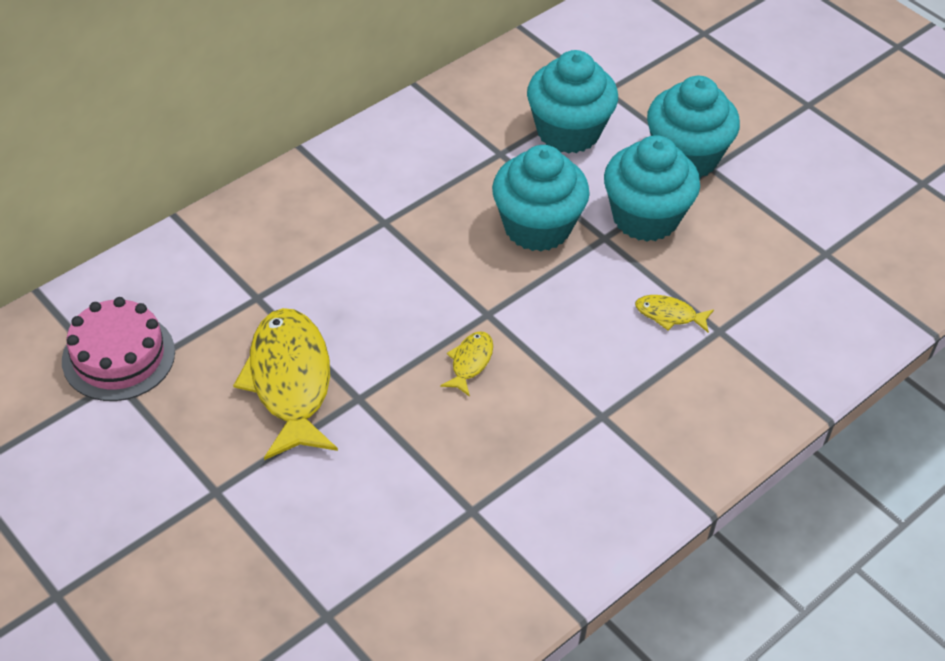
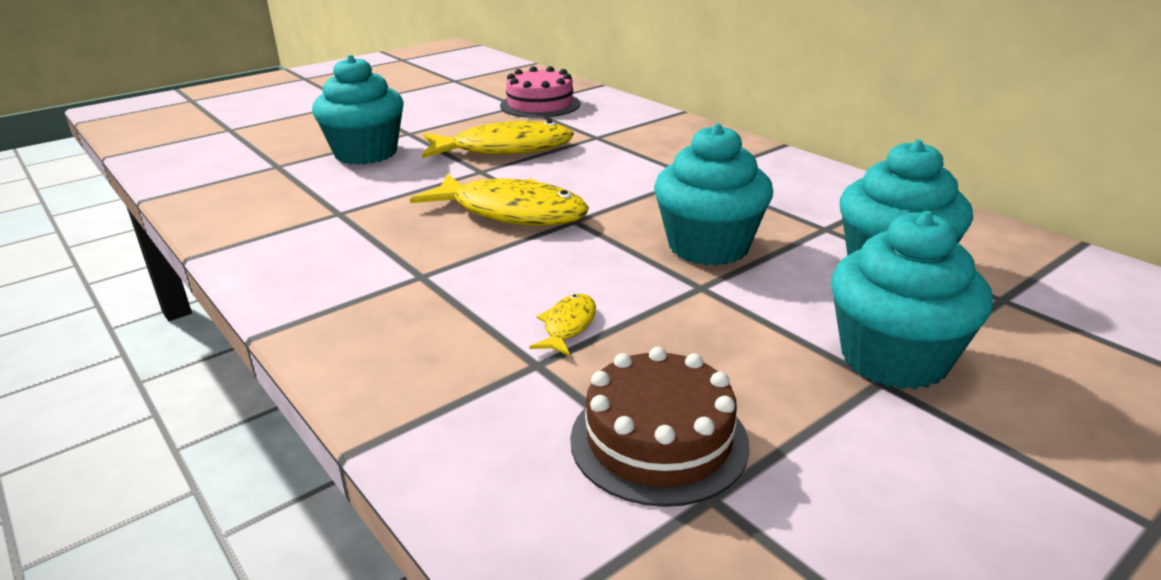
camera: 95 degrees right, 20 degrees down
(470, 362) = (512, 212): yellow fish -> yellow fish, size x2.23
(645, 217) = (747, 317): turquoise cupcake -> turquoise cupcake (366, 153)
(785, 271) = (659, 440): none -> brown cake

